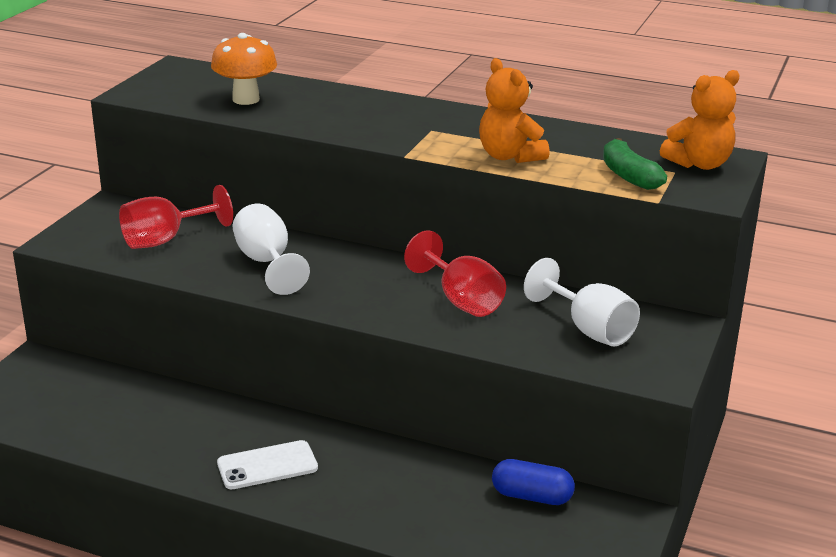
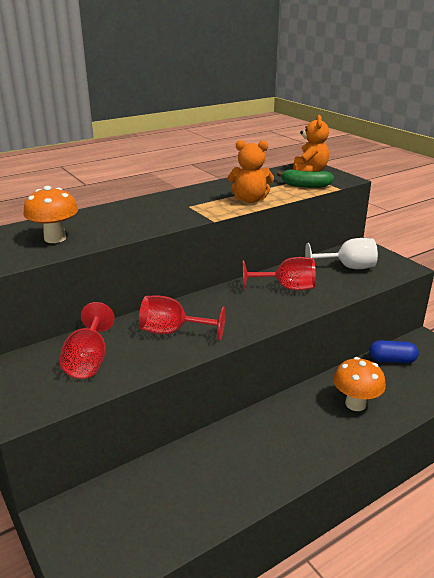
camera: 55 degrees left, 0 degrees up
(267, 263) = (173, 332): white goblet -> red goblet
(267, 466) = (299, 442): white phone -> none
(387, 489) = (355, 404): none -> orange mushroom
(531, 496) = (392, 360): blue capsule -> blue capsule turned 45 degrees clockwise

